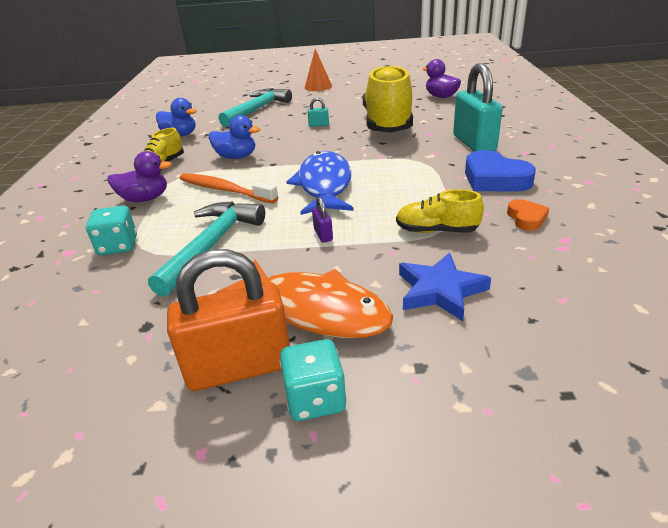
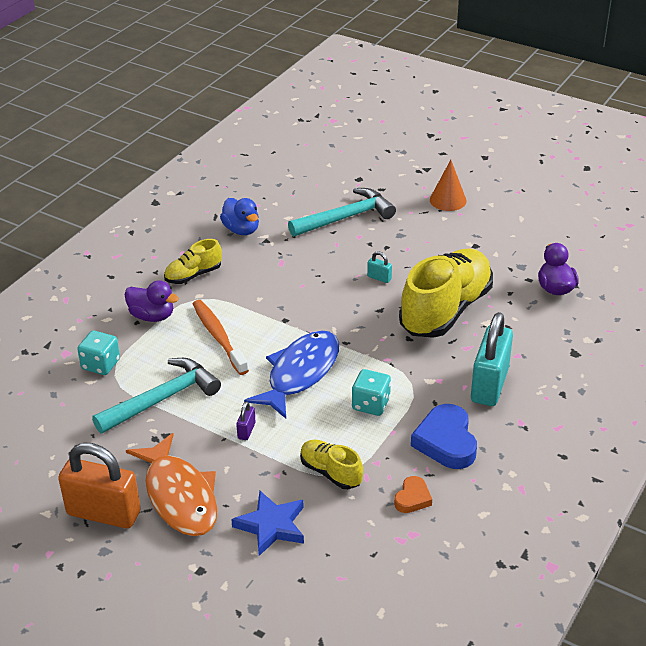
camera: 30 degrees right, 5 degrees up
(236, 157) = (263, 293): blue duck -> none
(315, 399) = (126, 556): turquoise dice -> turquoise dice (371, 404)

